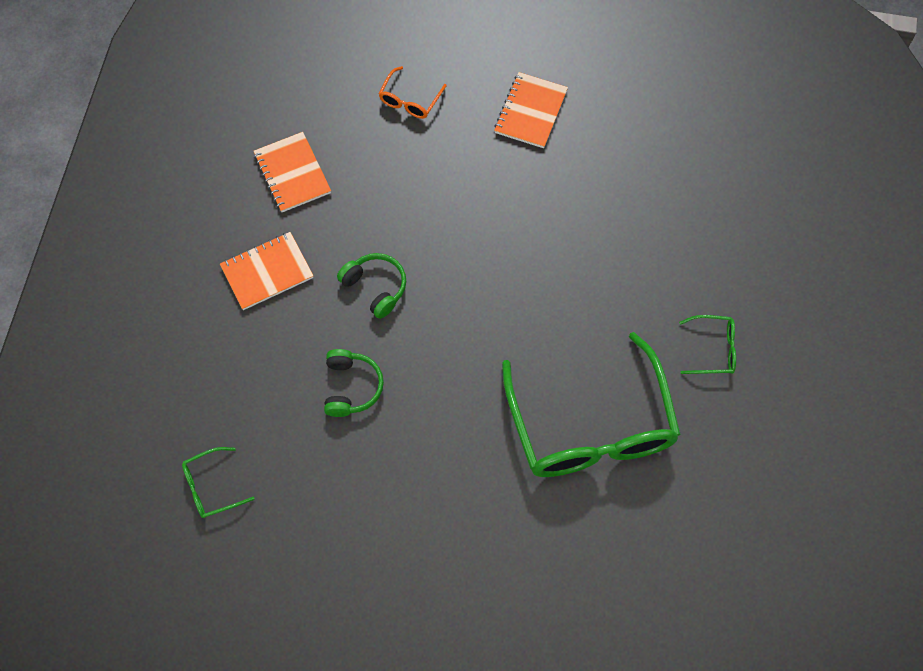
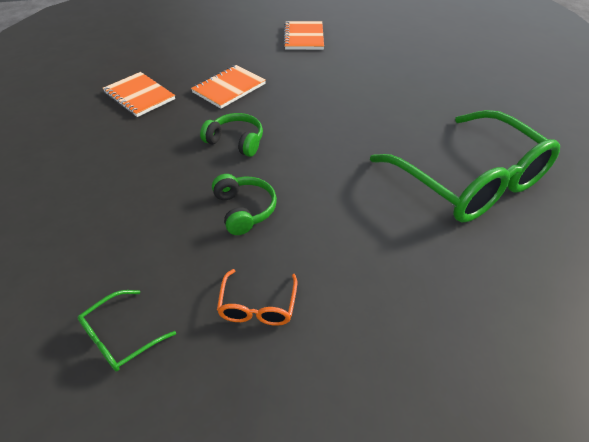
camera: 20 degrees left, 20 degrees down
(267, 272) = (135, 154): orange notebook -> orange notebook (229, 88)
(410, 100) = (216, 47): orange glasses -> orange glasses (258, 306)
(713, 349) = (519, 115): green glasses -> none

